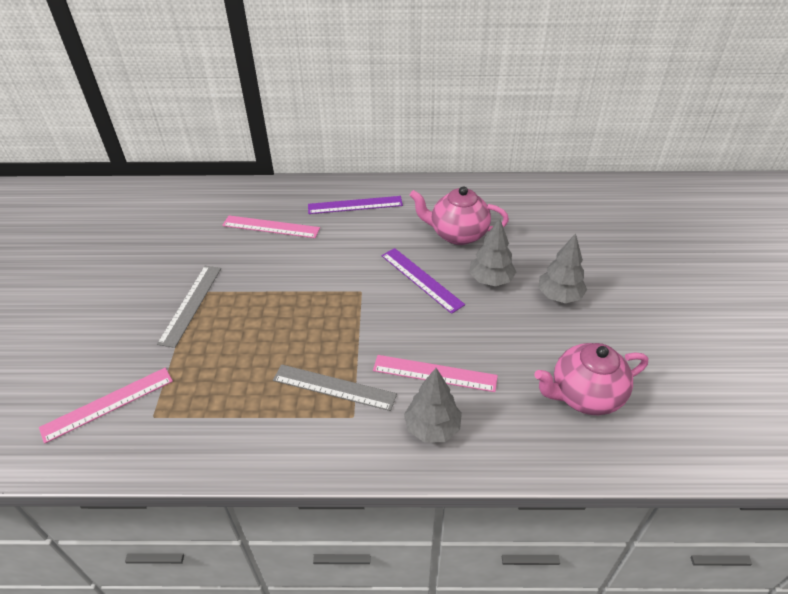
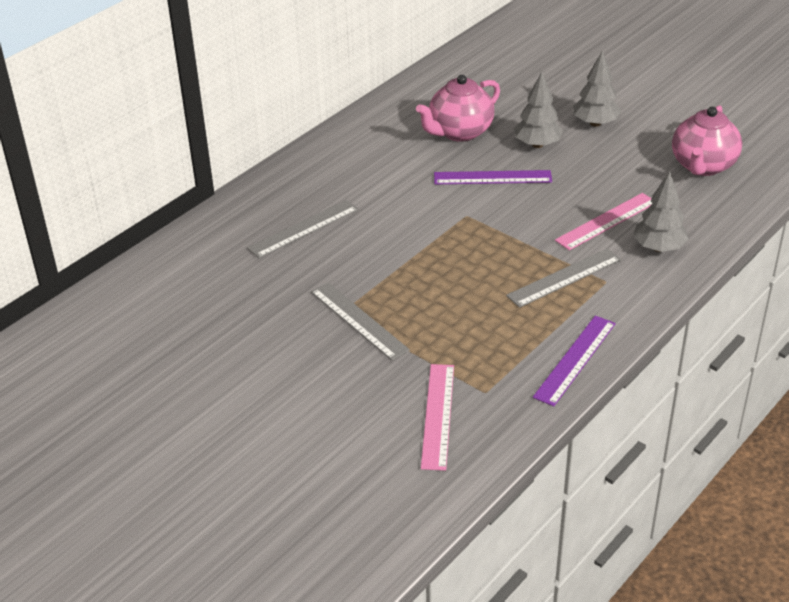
camera: 50 degrees left, 5 degrees down
(271, 227) = (303, 229): pink ruler -> grey ruler
(355, 205) = (340, 166): purple ruler -> purple ruler (575, 360)

